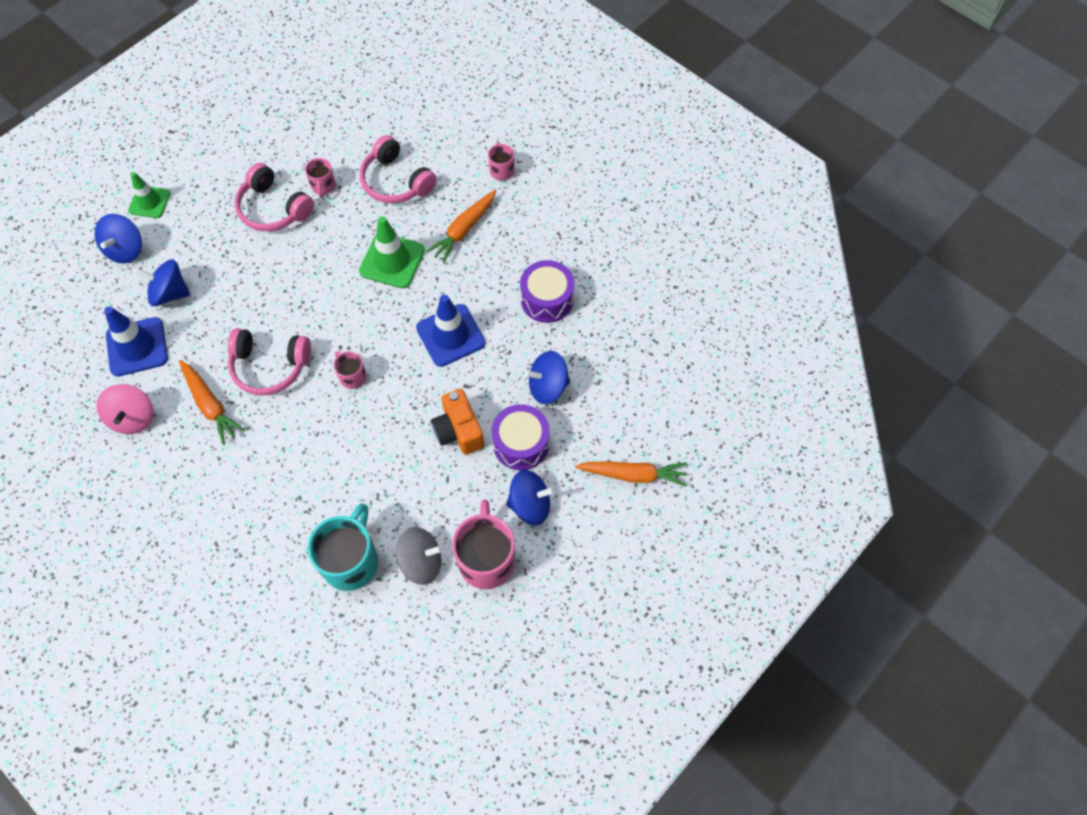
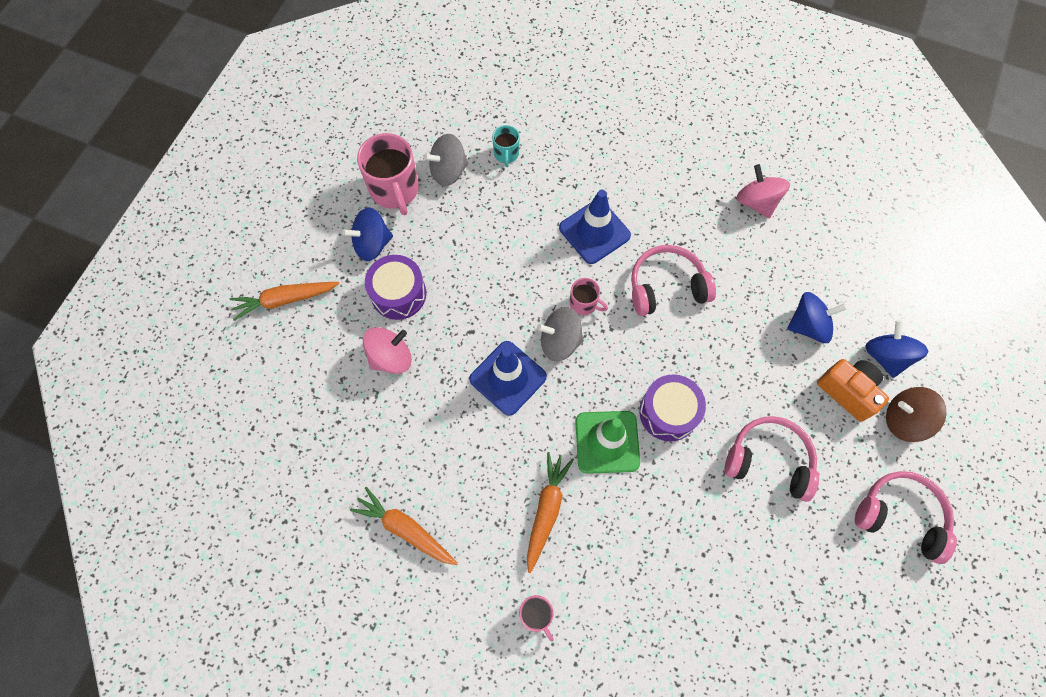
camera: 160 degrees right, 5 degrees up
(137, 347) = (800, 263): blue traffic cone -> blue traffic cone (594, 232)
(149, 202) = (904, 420): green traffic cone -> brown spinning top
(210, 405) = (697, 234): orange carrot -> orange carrot (405, 529)
(323, 186) = (732, 511): pink mug -> none
(351, 561) = (506, 154): turquoise mug -> turquoise mug, size x0.52
(391, 350) = (560, 341): none -> grey spinning top
(396, 181) = (654, 549): pink headphones -> pink headphones (900, 516)
(458, 431) = (461, 286): orange camera -> orange camera (848, 391)
(547, 299) = (423, 454): purple drum -> purple drum (668, 412)
(548, 386) = (391, 357): blue spinning top -> pink spinning top

